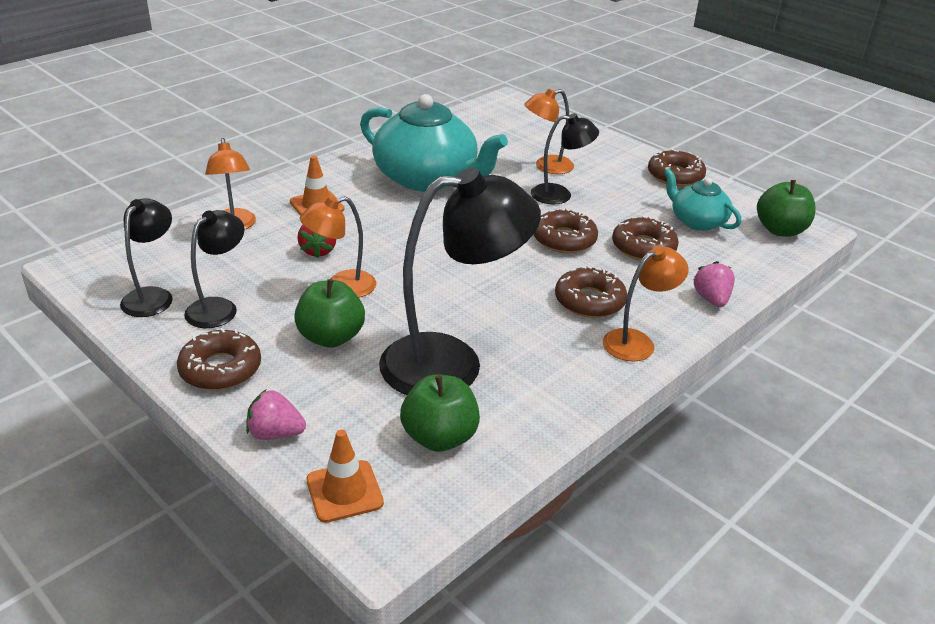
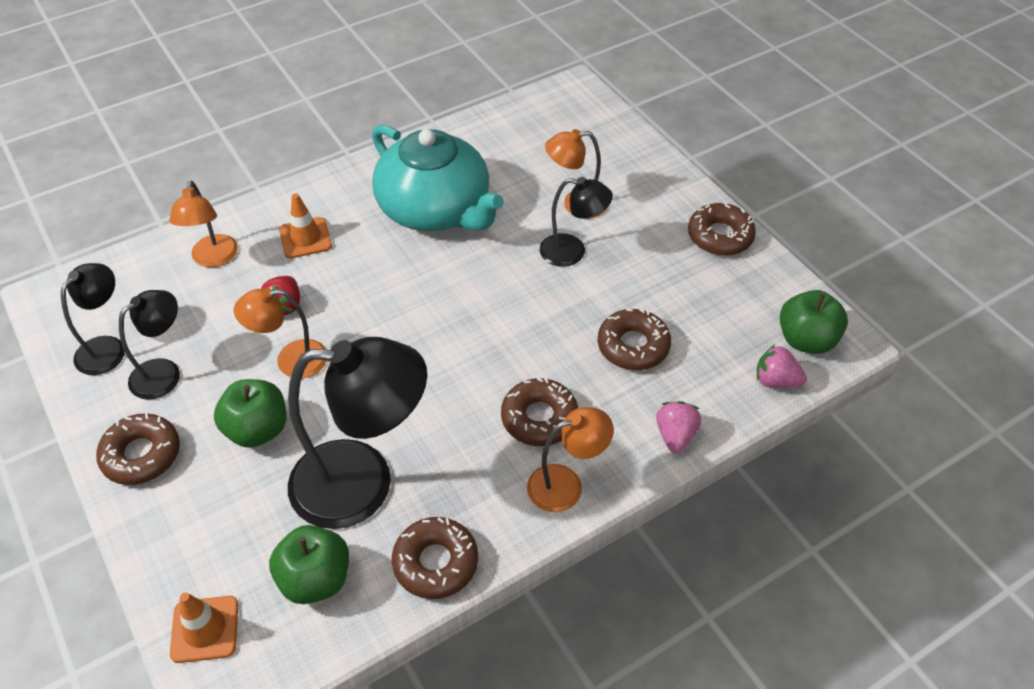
camera: 15 degrees right, 15 degrees up
(275, 433) = (166, 546): pink strawberry -> pink strawberry (775, 381)
(564, 239) = (549, 322): brown donut -> brown donut (435, 562)
(697, 221) = (713, 313): turquoise teapot -> none

